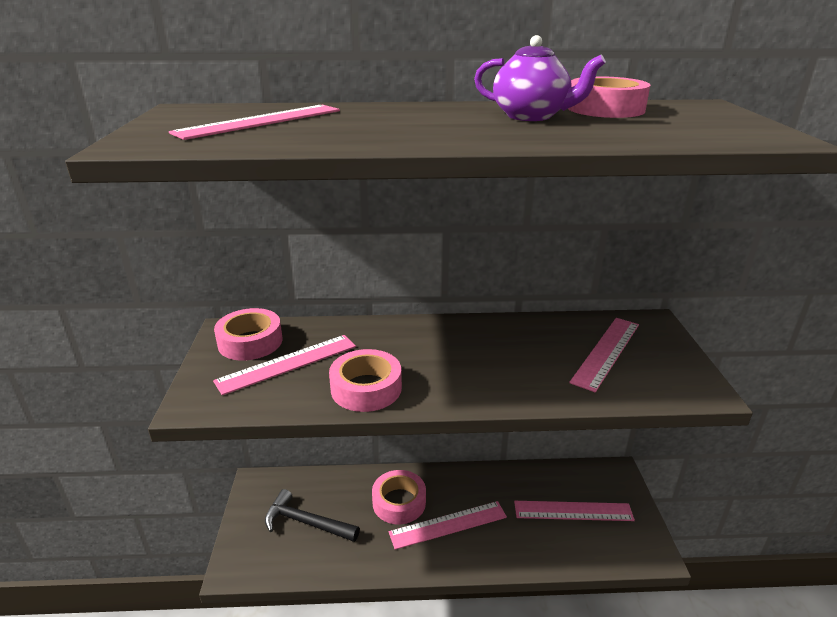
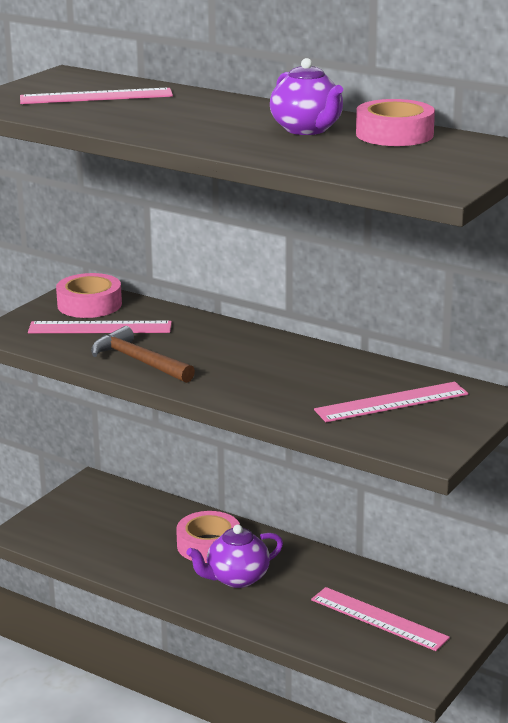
camera: 35 degrees right, 5 degrees down
(306, 522) = (108, 527): black hammer -> none
(366, 388) = (139, 361): pink tape -> brown hammer
(448, 525) = (236, 578): pink ruler -> purple teapot

